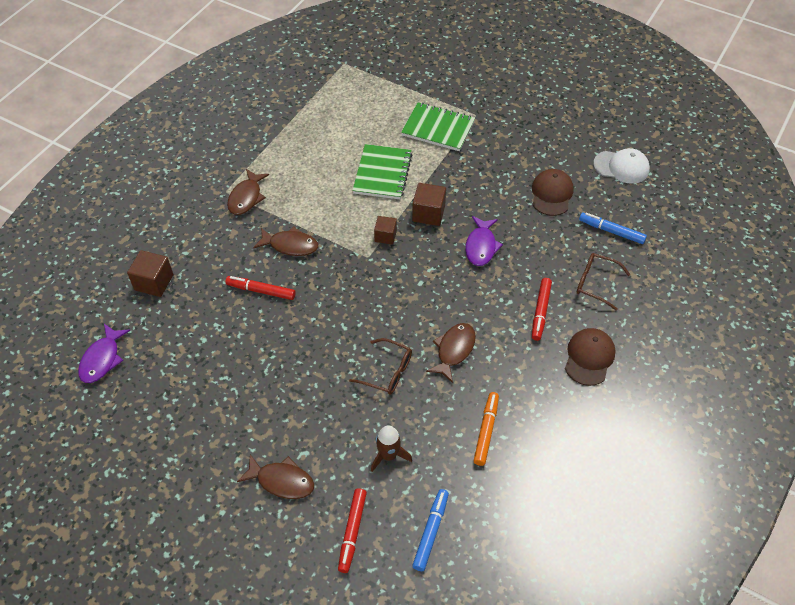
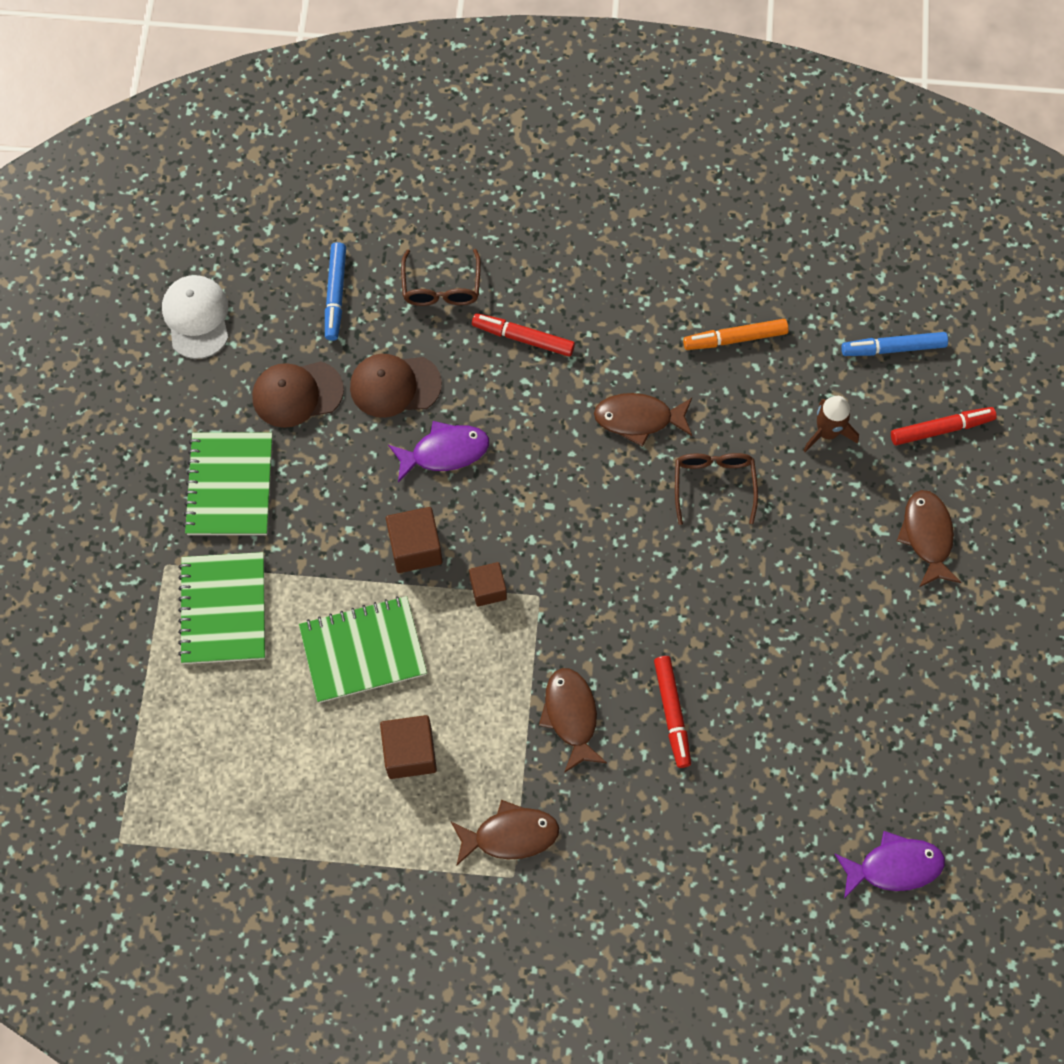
camera: 115 degrees left, 15 degrees up
(154, 282) = (736, 877): brown cube -> brown cube (410, 753)
(508, 151) = (230, 485): none -> green notebook
(540, 312) = (523, 338): red marker -> red marker turned 150 degrees counterclockwise
(589, 357) = (567, 260): brown cap -> brown cap (395, 385)

